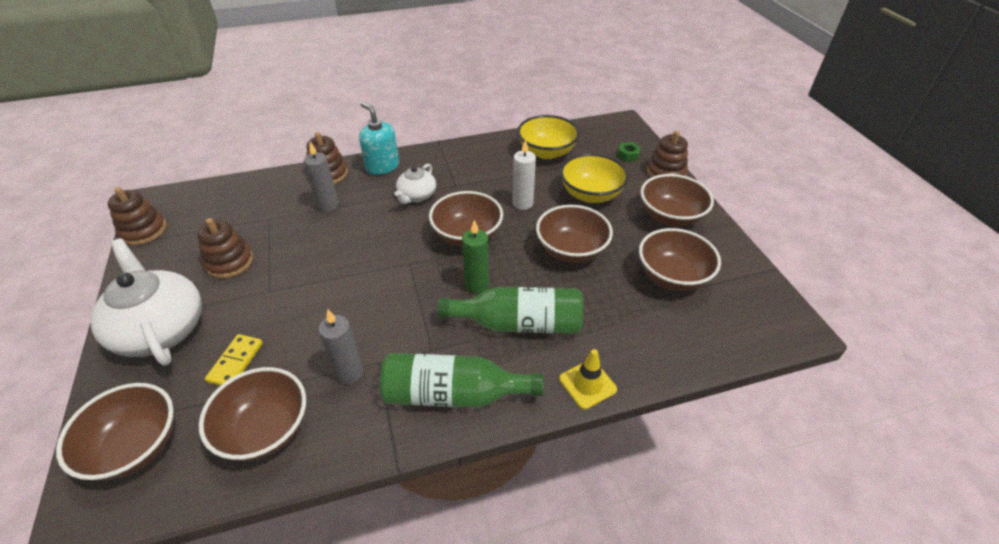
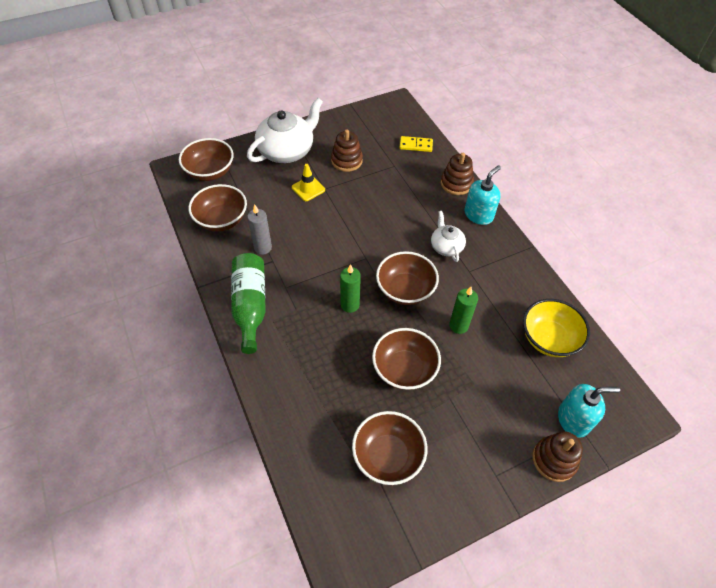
camera: 80 degrees right, 10 degrees up
(143, 231) = (366, 110): brown stacking toy -> none
(236, 362) = (266, 192): yellow domino -> yellow domino (416, 145)
(328, 205) = (417, 194): grey candle -> none
(416, 196) = (446, 246): white teapot -> white teapot turned 60 degrees clockwise
(519, 323) = (315, 338): green bottle -> none
(522, 203) = (458, 325): white candle -> green candle
(587, 384) = (264, 387): yellow traffic cone -> yellow traffic cone (308, 188)
(591, 194) = (490, 383): yellow bowl -> none
(628, 155) = (573, 419): green nut -> turquoise soap dispenser
(670, 217) = (475, 460): brown bowl -> none

